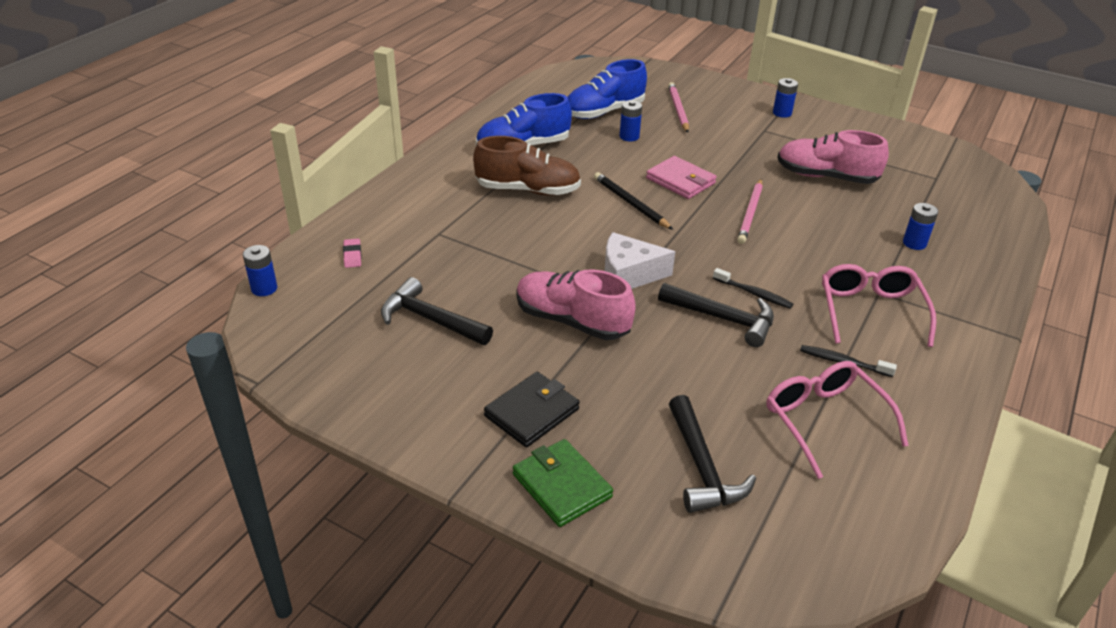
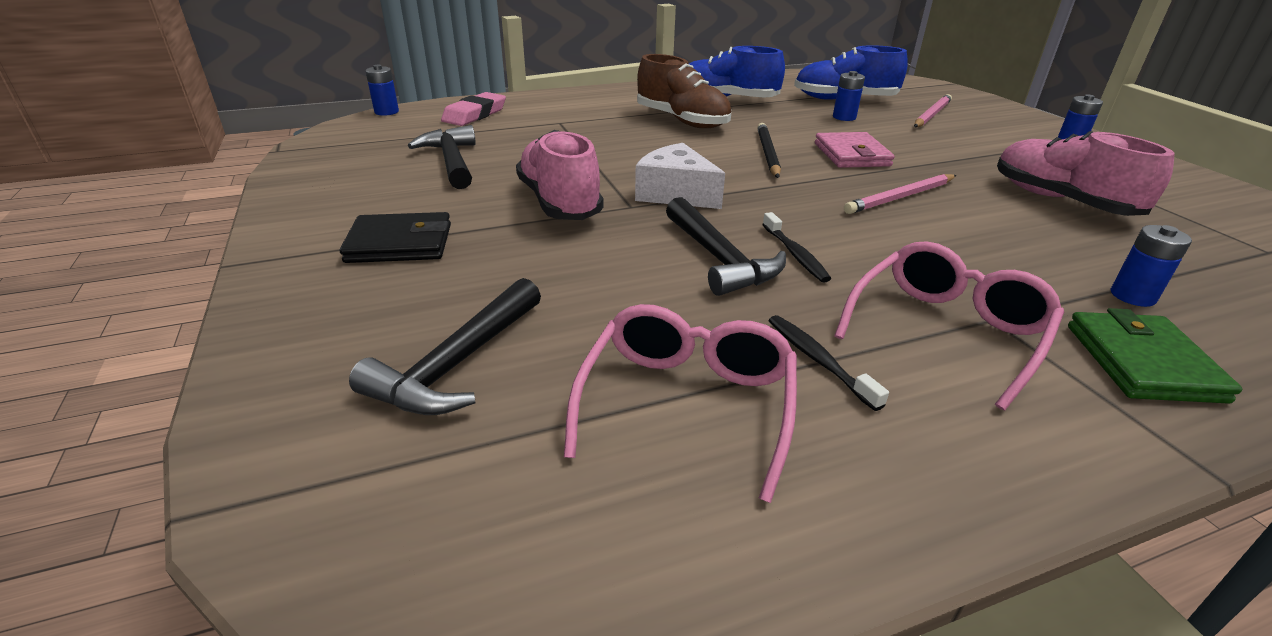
camera: 40 degrees right, 5 degrees down
(352, 255) = (475, 114): pink eraser -> pink eraser, size x1.84
(561, 486) = (309, 304): green wallet -> green wallet (1142, 362)

